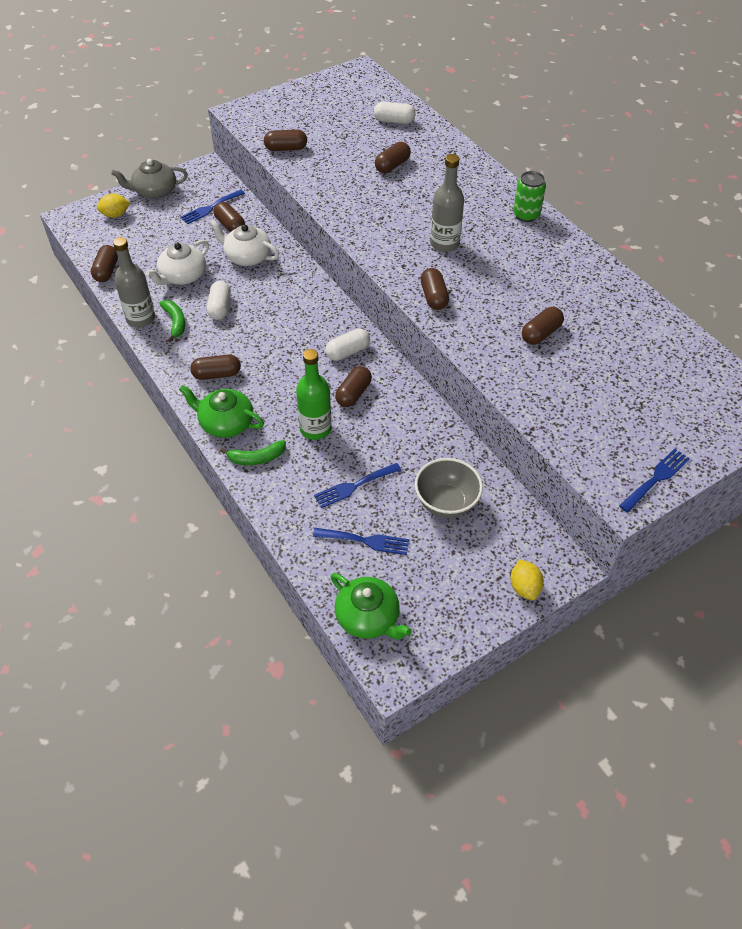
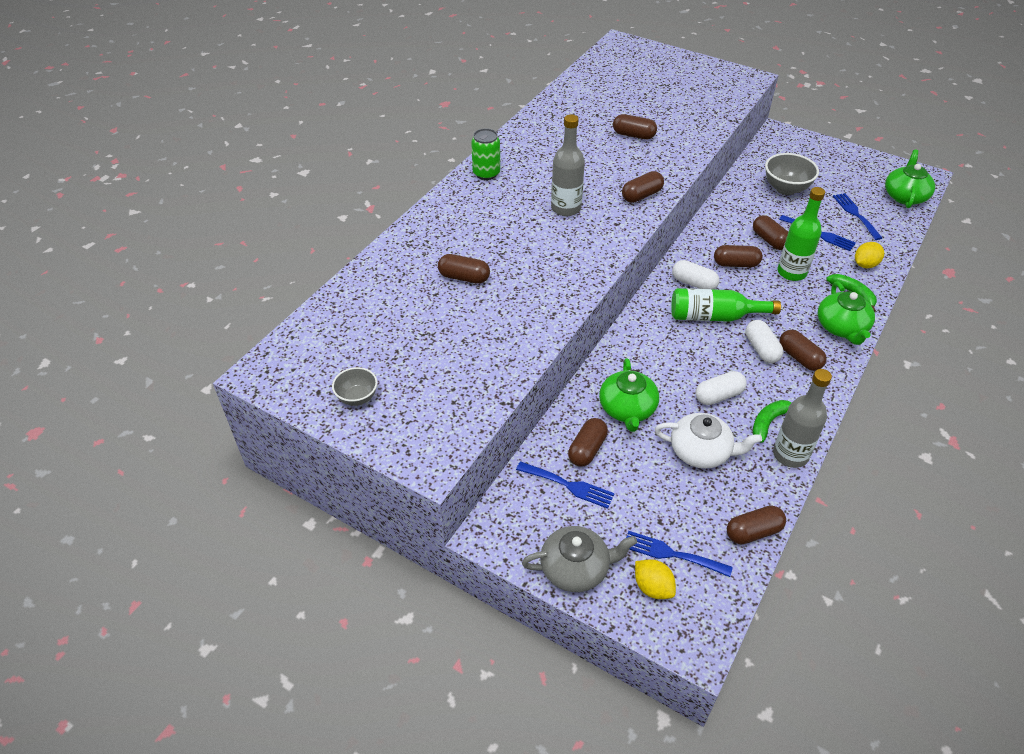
camera: 115 degrees left, 5 degrees down
(154, 191) = (576, 568): grey teapot -> grey teapot turned 60 degrees counterclockwise
(247, 256) = (627, 409): white teapot -> green teapot
(286, 148) = (487, 376): brown capsule -> brown capsule (769, 240)
(299, 345) = (714, 316): none -> green bottle
(311, 98) = (357, 397): none -> grey bowl
(394, 121) = (372, 303): white capsule -> white capsule (761, 349)
(524, 587) = (811, 143): yellow lemon -> yellow lemon (865, 265)
(656, 478) = (720, 70): blue fork -> blue fork (671, 554)

